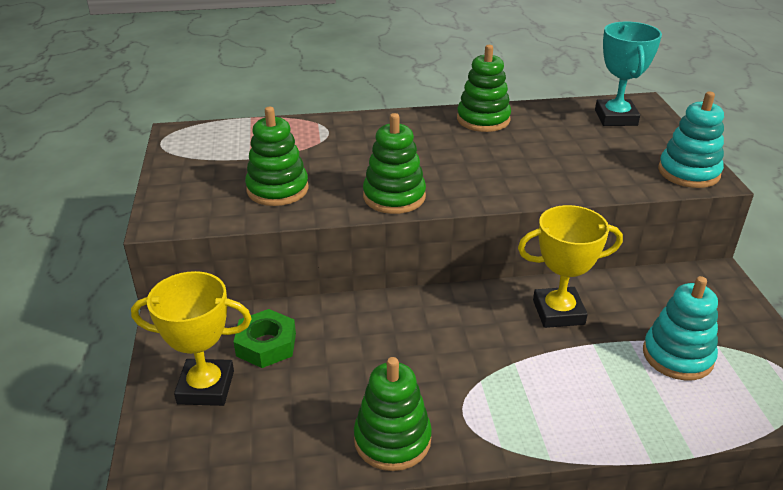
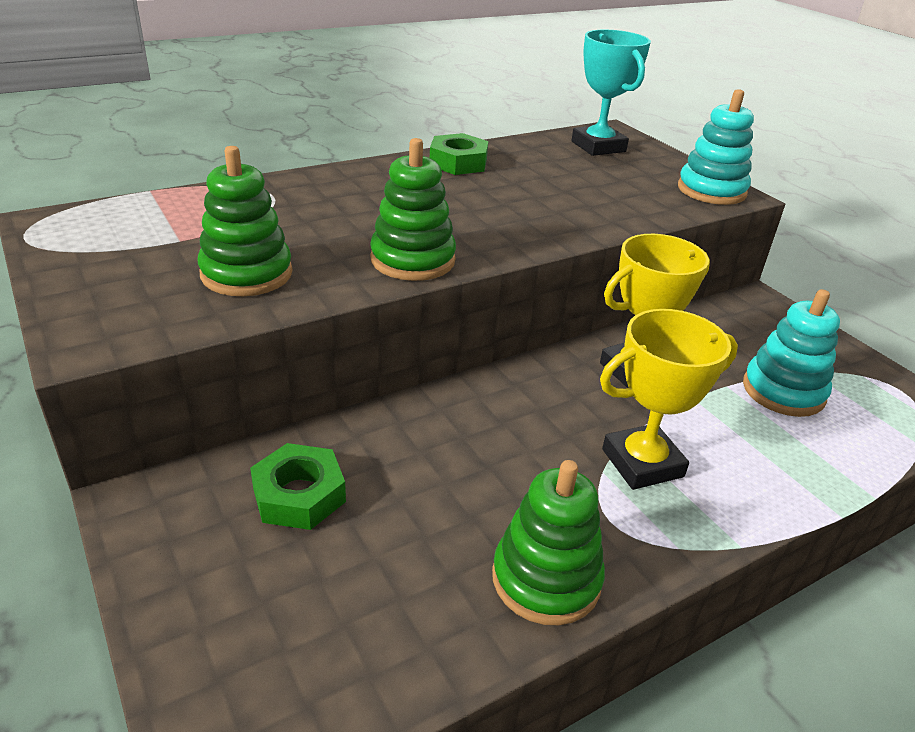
camera: 25 degrees left, 0 degrees up
(206, 387) = (239, 581): yellow trophy -> yellow trophy (642, 463)
(483, 119) = (458, 162): green stacking toy -> green nut

